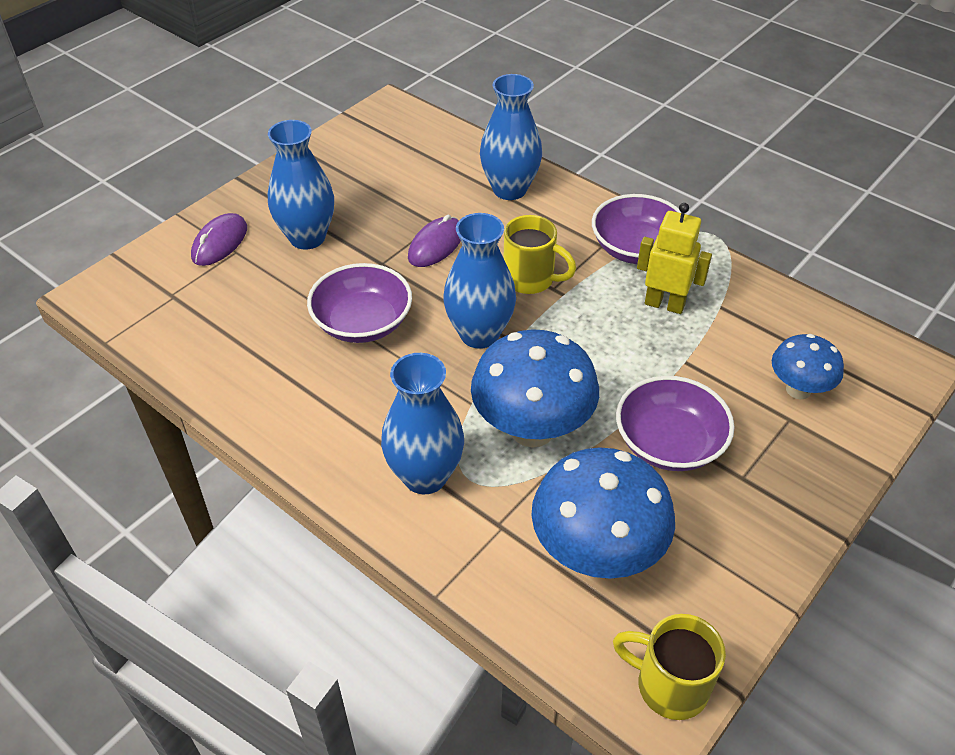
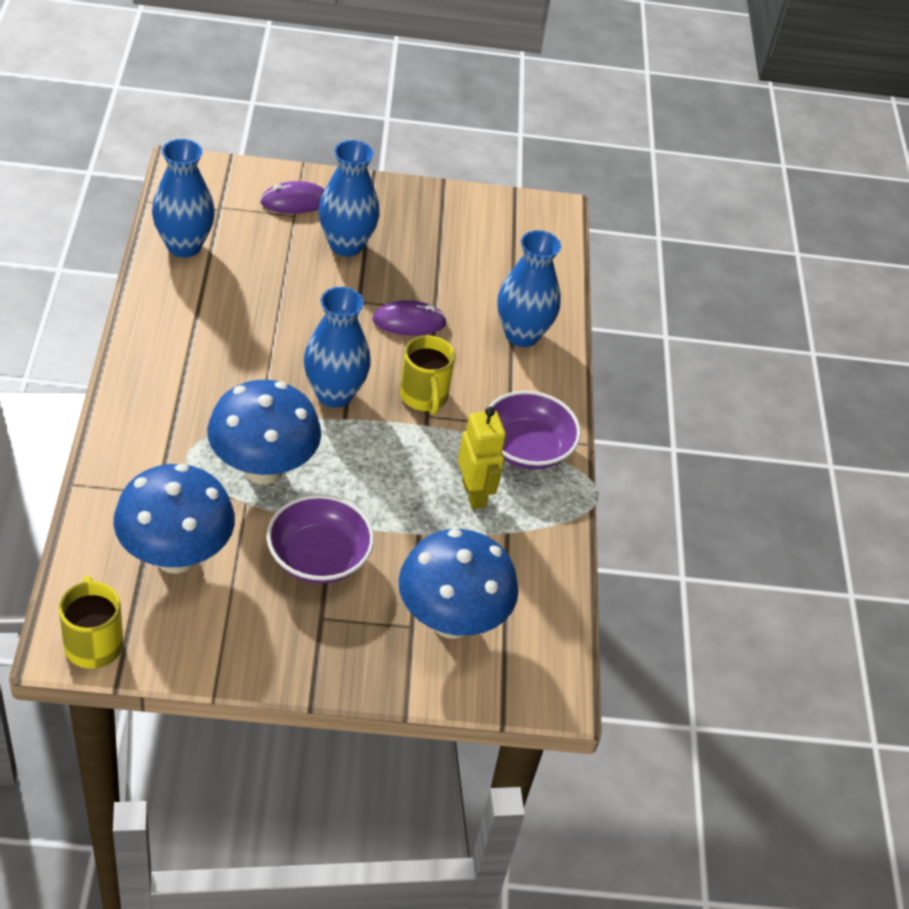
camera: 45 degrees right, 0 degrees up
(362, 323) = (285, 322): purple bowl -> none
(425, 476) = (169, 429): blue vase -> blue vase (184, 246)
(798, 390) = (451, 621): blue mushroom -> blue mushroom, size x1.73

